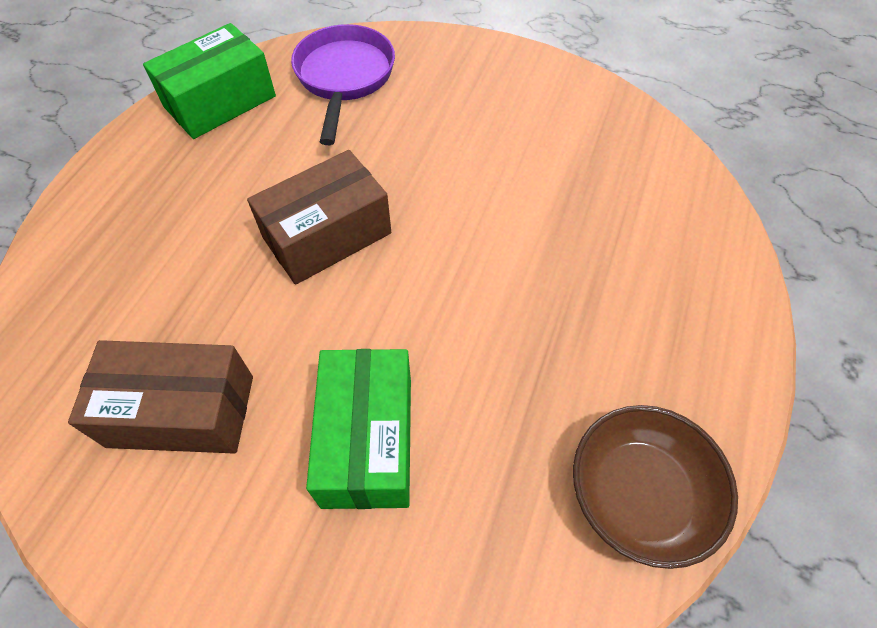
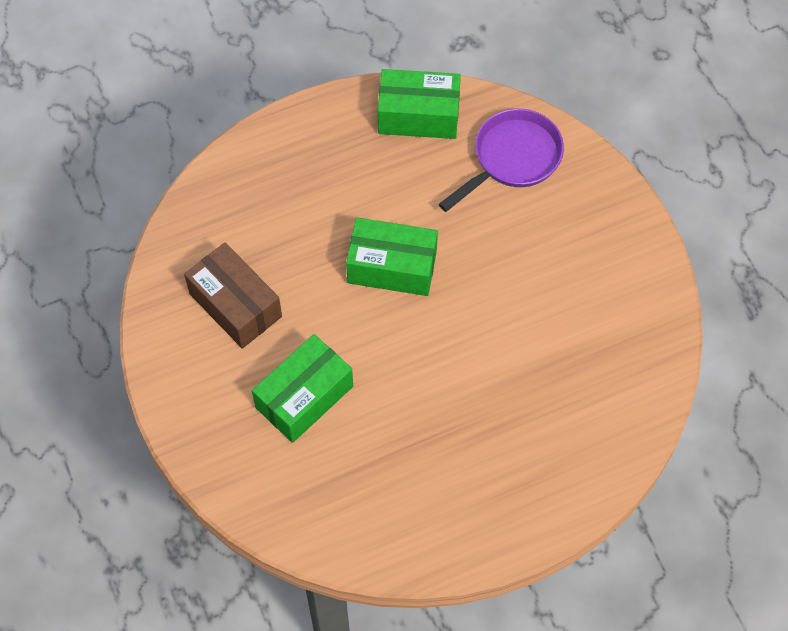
camera: 45 degrees right, 5 degrees up
(327, 235) = (392, 267): brown box -> green box
(639, 494) = (400, 535): brown bowl -> none

